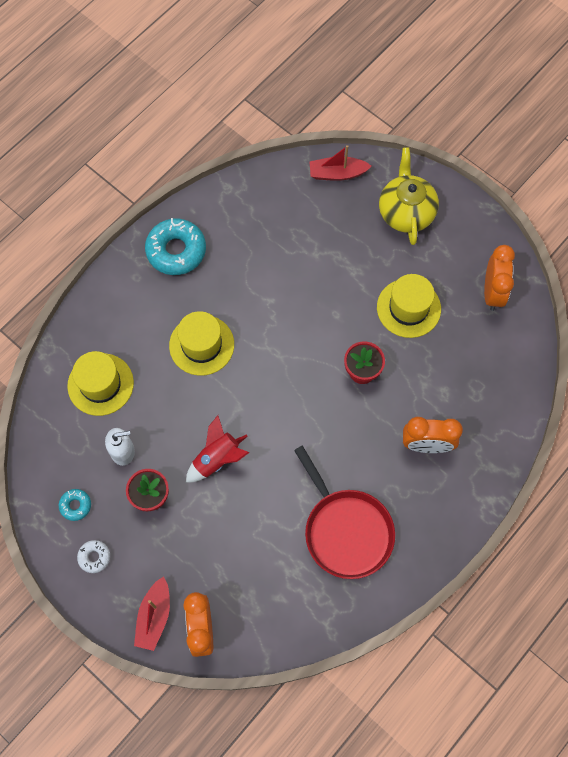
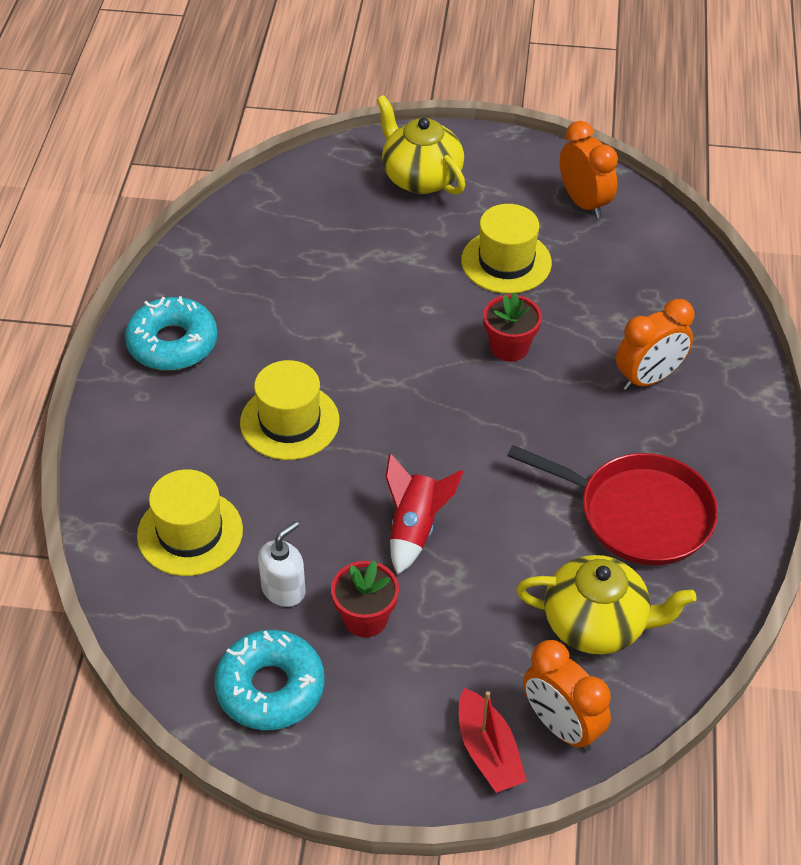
camera: 35 degrees left, 20 degrees down
(75, 505) = (270, 688): turquoise donut -> turquoise donut, size x2.06
(94, 557) = (347, 732): white donut -> none
(267, 582) = (596, 624): none -> yellow teapot
(337, 173) = (309, 179): red boat -> none

